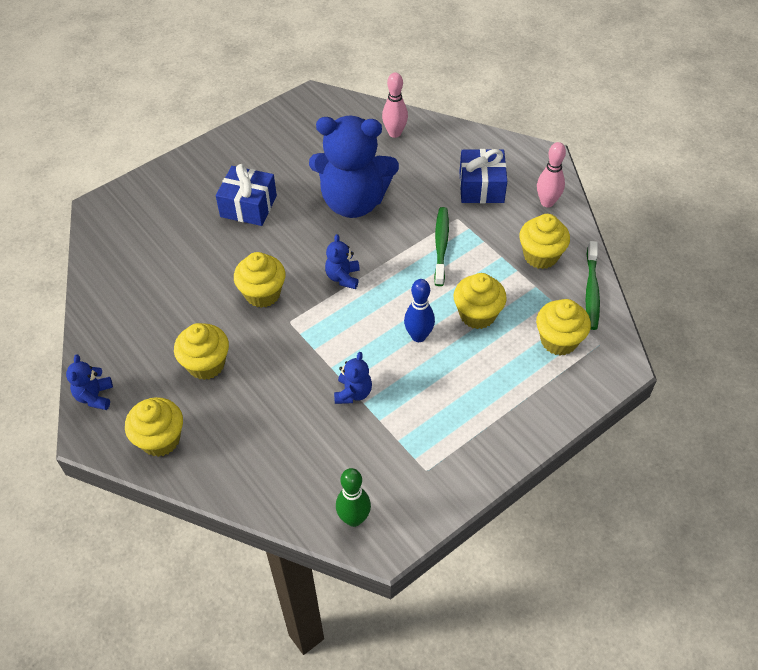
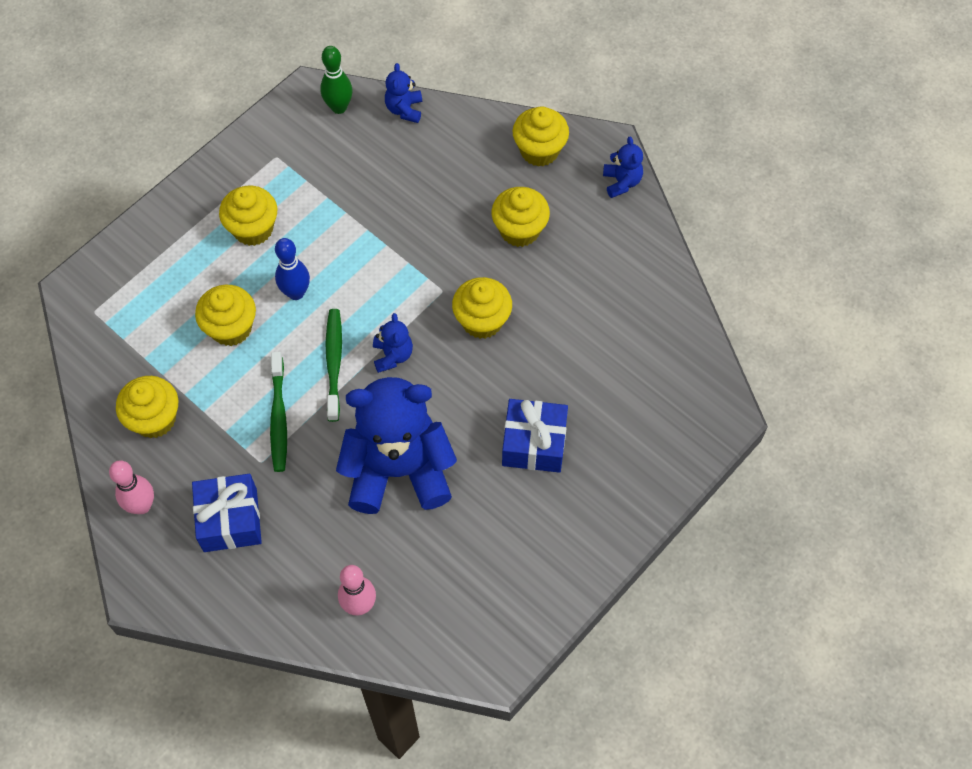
camera: 170 degrees right, 10 degrees up
(353, 393) = (358, 221): blue teddy bear -> blue teddy bear (404, 109)
(558, 340) = (139, 308): yellow cupcake -> yellow cupcake (253, 229)
(591, 291) = (96, 378): green toothbrush -> green toothbrush (334, 363)

